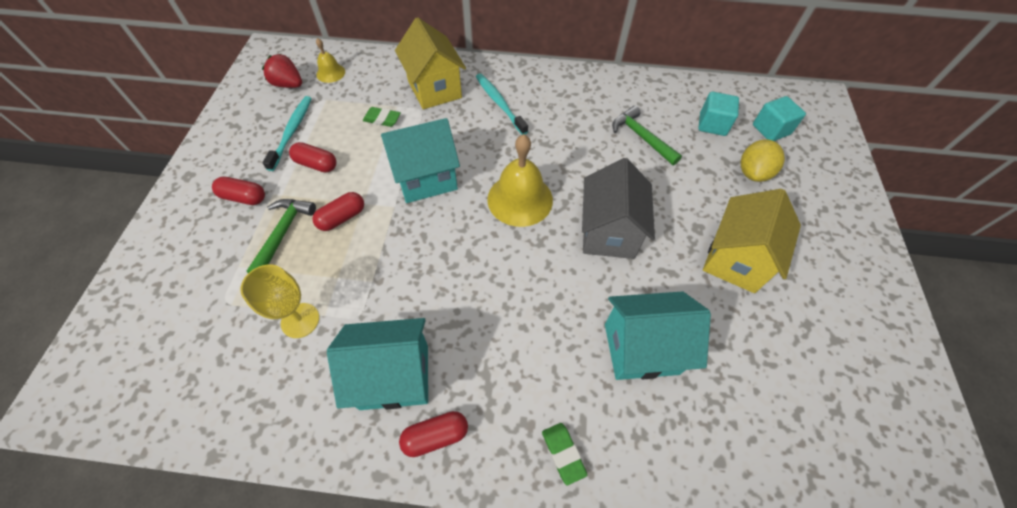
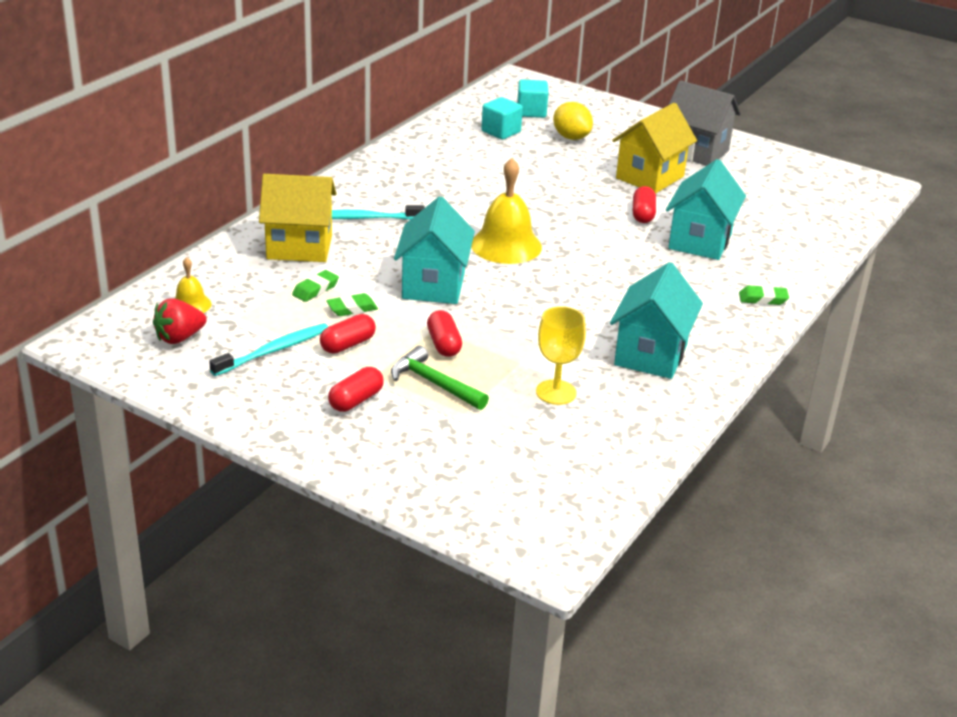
camera: 65 degrees left, 25 degrees down
(292, 131) = (274, 350): turquoise toothbrush -> turquoise toothbrush turned 105 degrees clockwise
(366, 147) = (352, 309): none -> green eraser
(435, 436) = (717, 348): red capsule -> red capsule (643, 214)
(608, 232) = (580, 217): grey house -> grey house (696, 152)
(641, 137) = (484, 166): green hammer -> none
(735, 260) = (650, 177): yellow house -> yellow house turned 75 degrees clockwise

